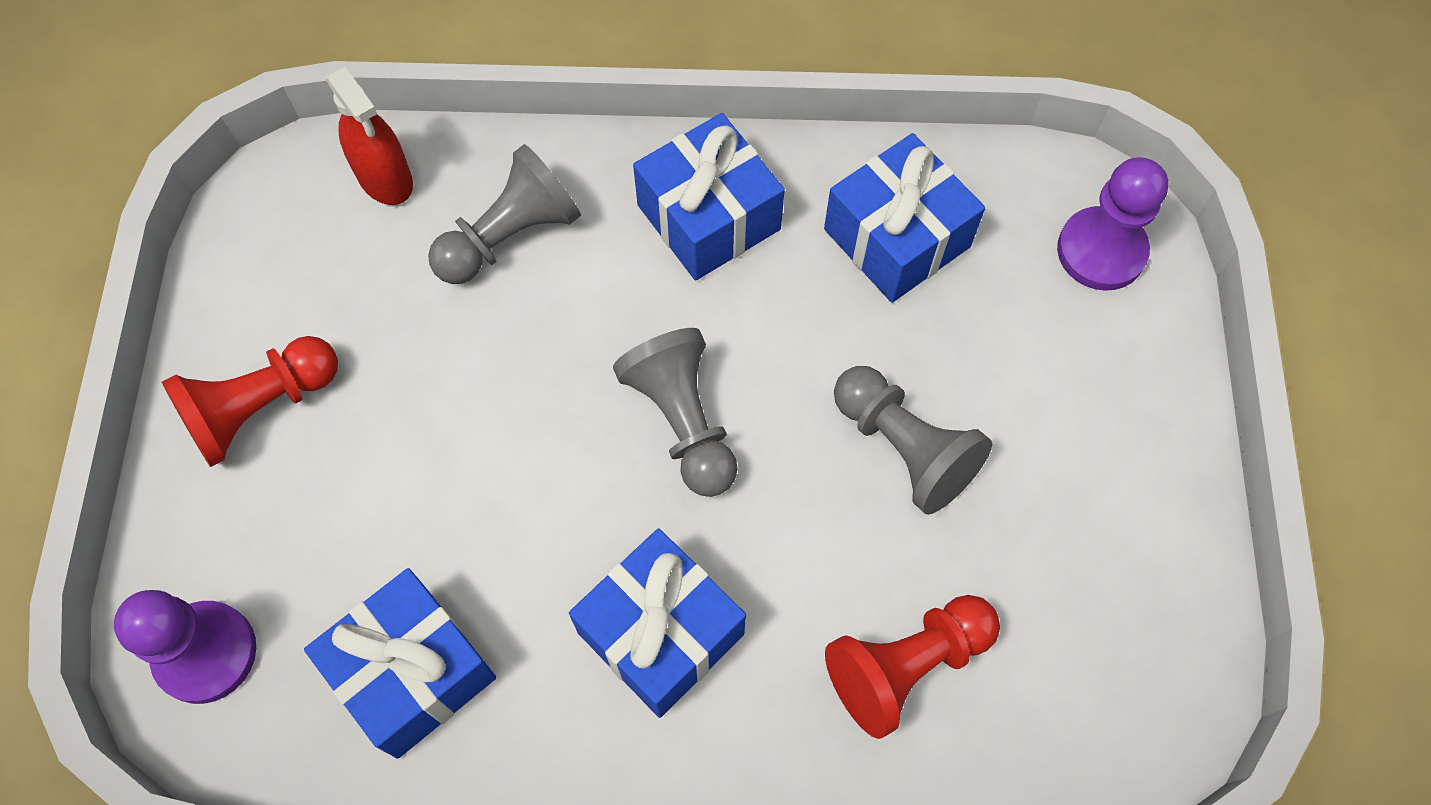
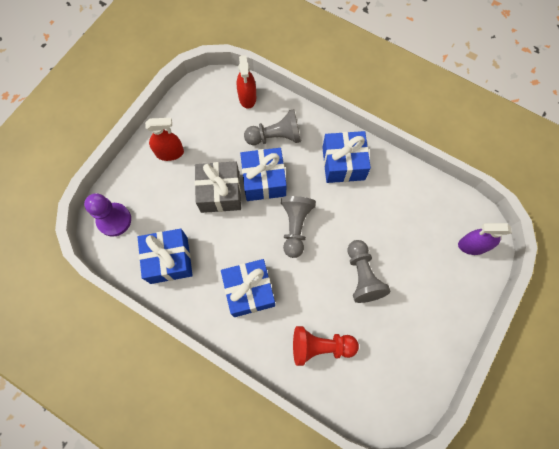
camera: 30 degrees right, 5 degrees up
(260, 408) = (170, 153): red pawn -> red spray bottle
(449, 438) = (220, 193): none -> grey gift
(897, 238) = (402, 203): blue gift -> blue gift (264, 180)
(1101, 251) = (472, 245): purple pawn -> purple spray bottle

